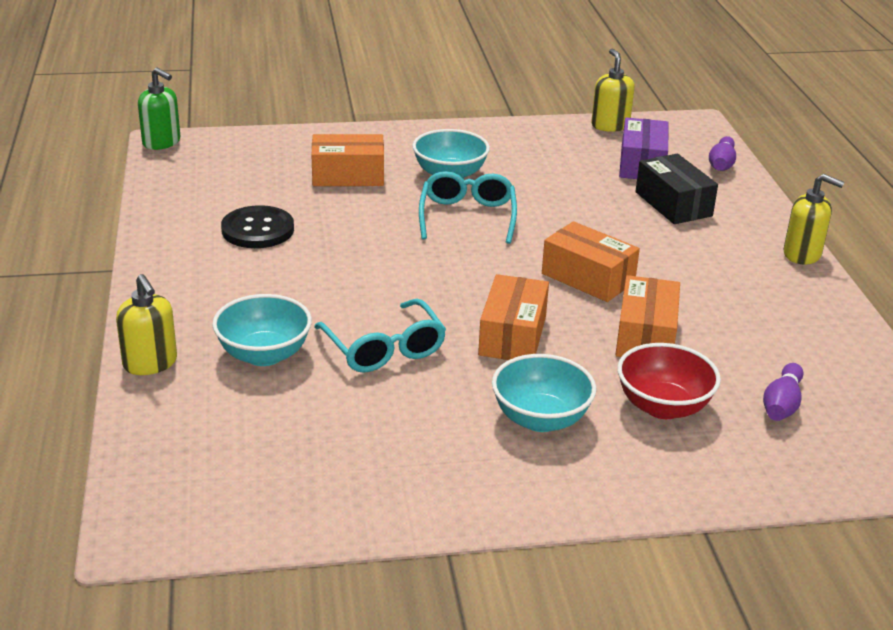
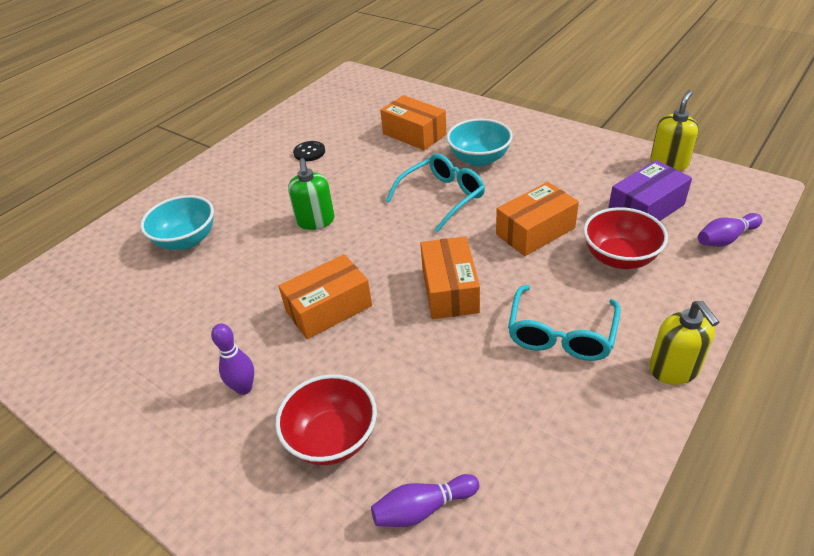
camera: 50 degrees right, 10 degrees up
(150, 363) = (135, 216): yellow soap dispenser -> none
(162, 142) = (349, 74): green soap dispenser -> green soap dispenser (315, 221)
(258, 230) = (309, 152): black button -> black button, size x0.60
(384, 349) = (245, 273): turquoise glasses -> turquoise glasses (561, 334)
(540, 419) = (244, 388): turquoise bowl -> purple bowling pin
(645, 336) = (415, 366): orange box -> orange box (535, 231)
(673, 204) = (619, 257): black box -> red bowl

